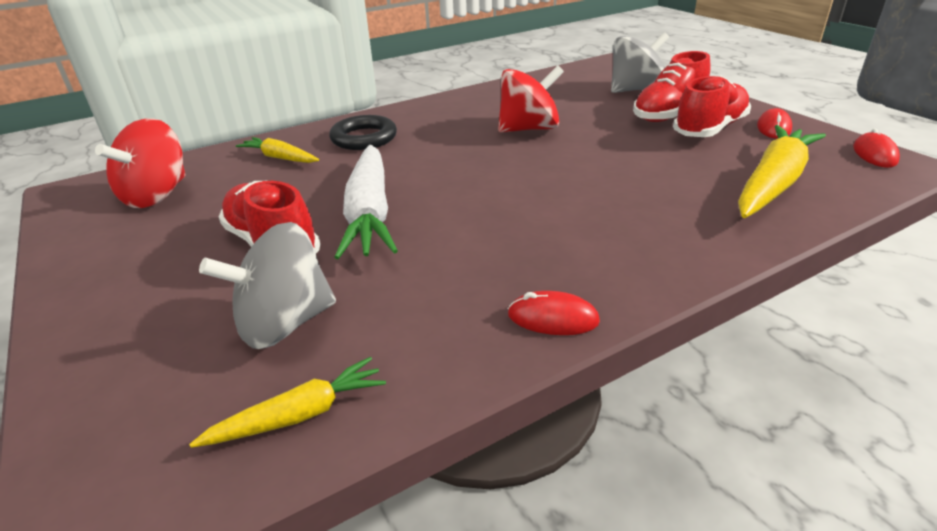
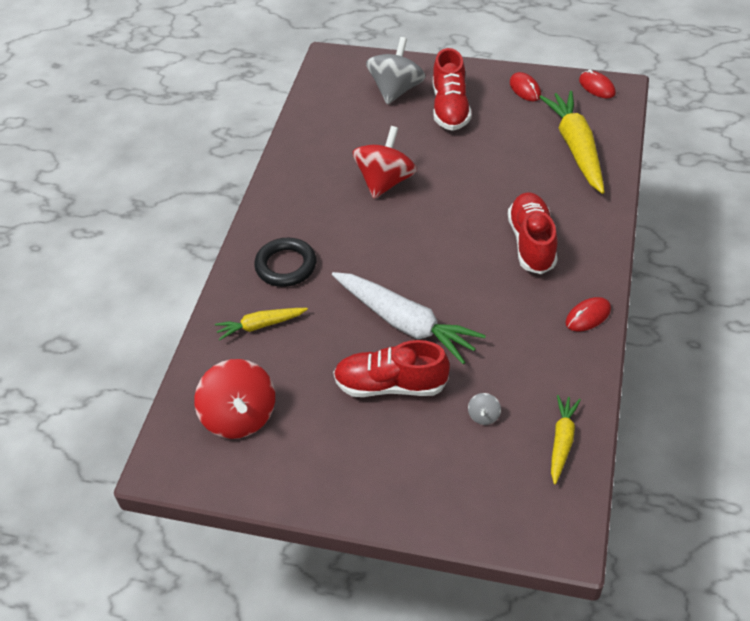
camera: 45 degrees left, 15 degrees up
(284, 323) = (483, 416): grey spinning top -> grey spinning top, size x0.41
(709, 129) = (492, 112): red shoe -> red shoe (531, 243)

